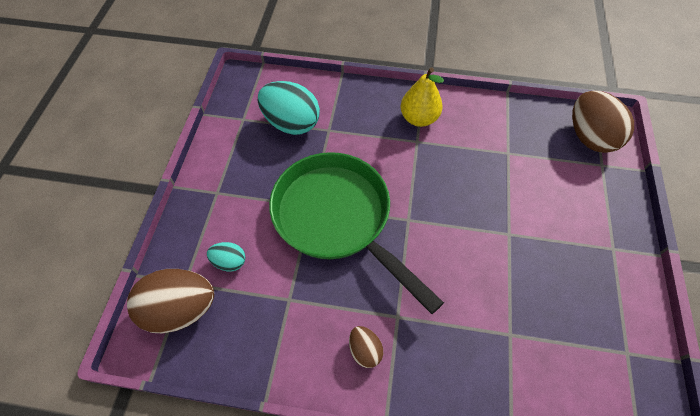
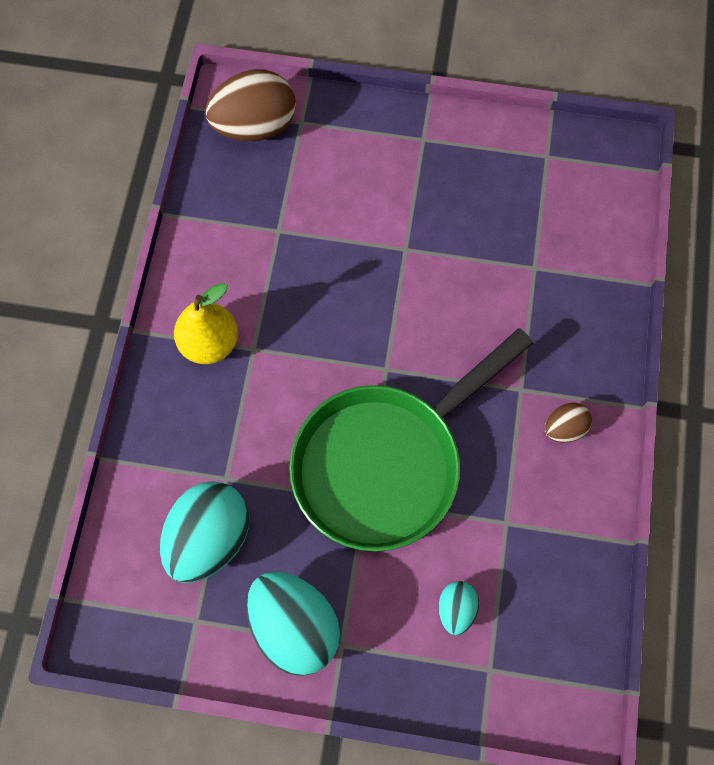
camera: 90 degrees left, 10 degrees up
(181, 309) = (527, 668): brown egg -> none
(232, 167) = (294, 626): none -> turquoise egg

